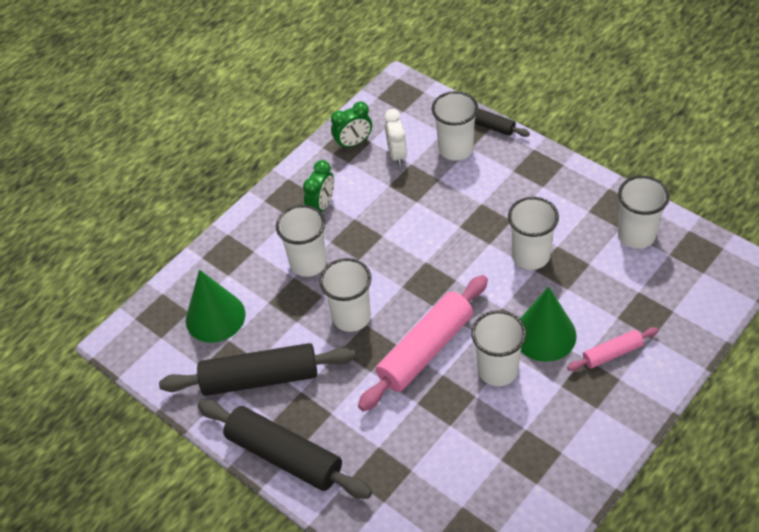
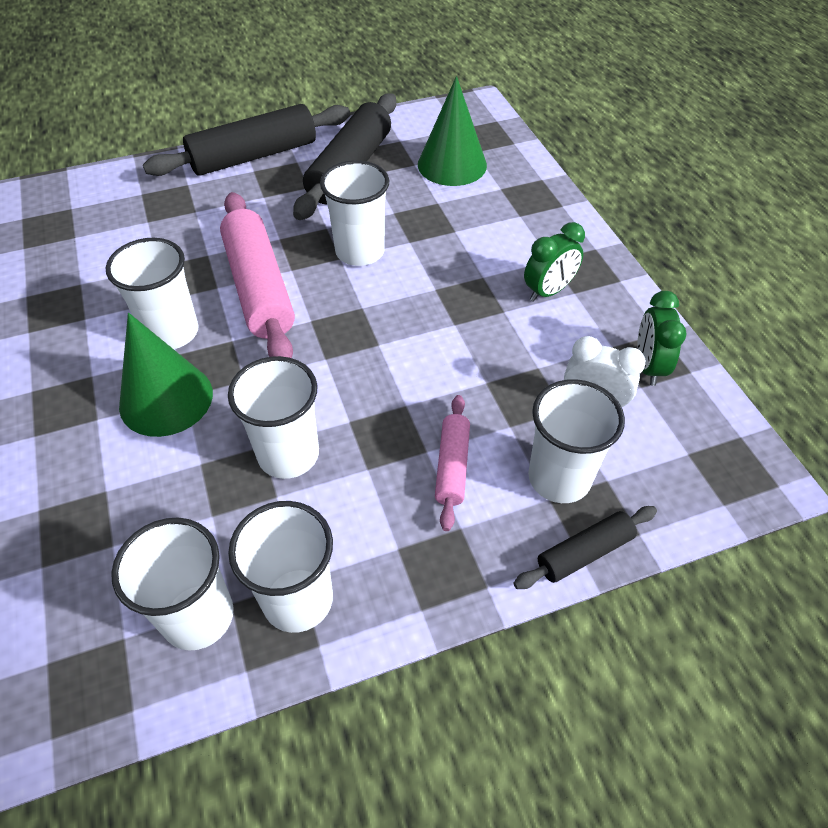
camera: 115 degrees right, 0 degrees up
(308, 263) = (466, 248): white cup -> white cup (298, 599)
(322, 206) = (548, 291): green clock -> green clock turned 90 degrees counterclockwise
(612, 353) = (69, 450): pink rolling pin -> pink rolling pin (452, 466)

